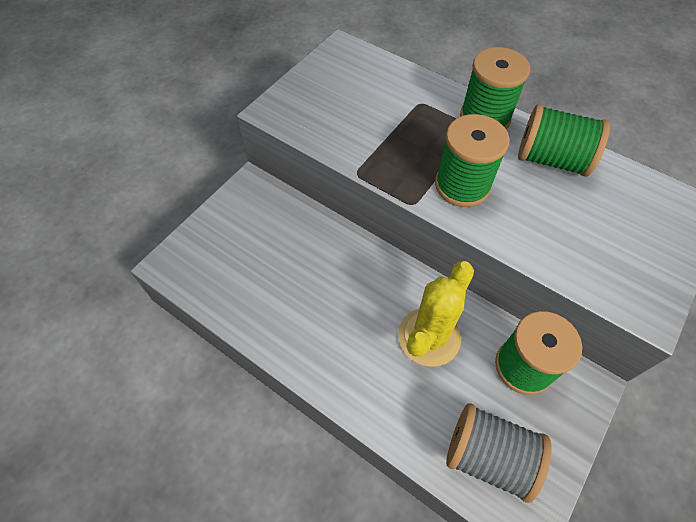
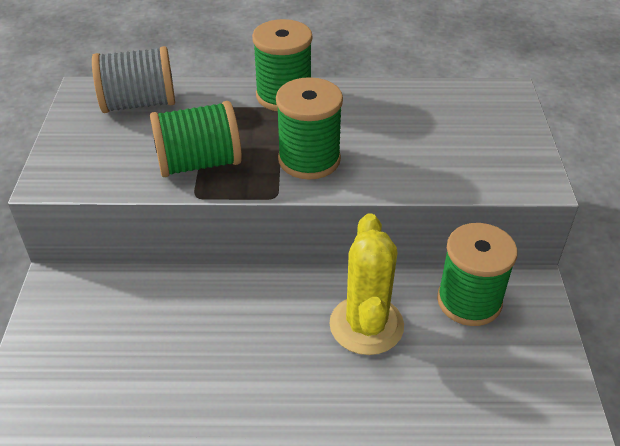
camera: 35 degrees left, 15 degrees down
(488, 456) = (500, 394): grey spool -> grey spool (139, 103)
(551, 159) = (370, 105): green spool -> green spool (199, 163)

